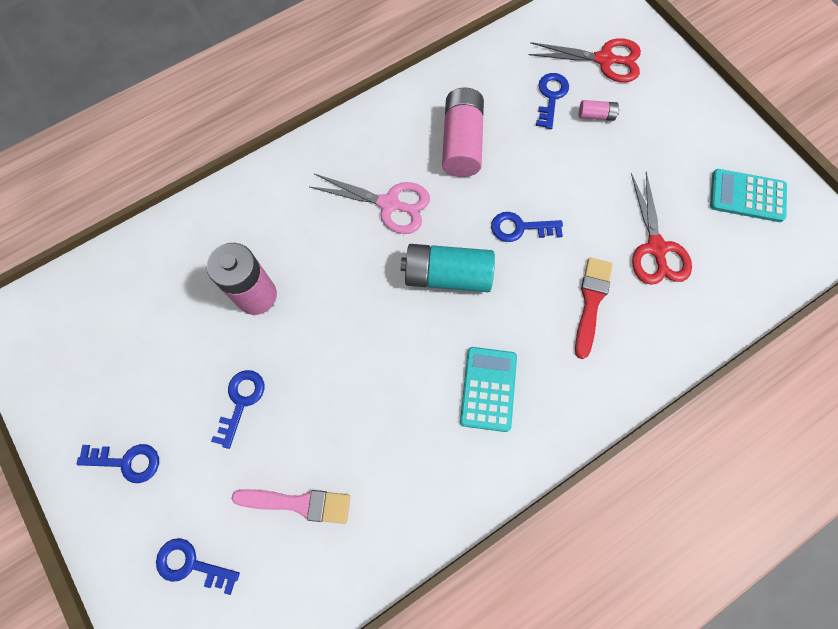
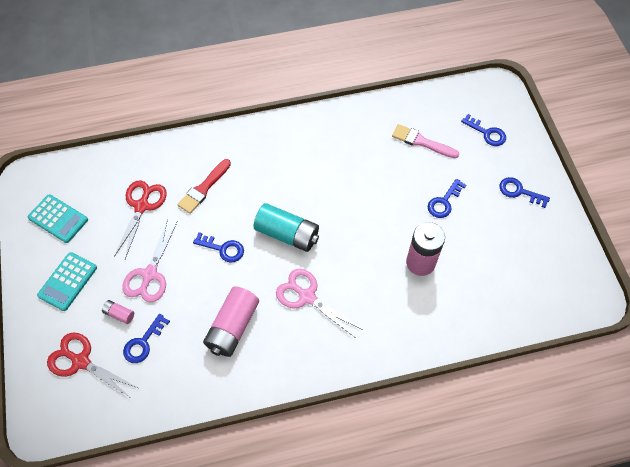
camera: 160 degrees left, 10 degrees down
(488, 389) = (291, 162): turquoise calculator -> turquoise calculator (68, 281)
(590, 168) = (150, 274): none -> pink scissors

